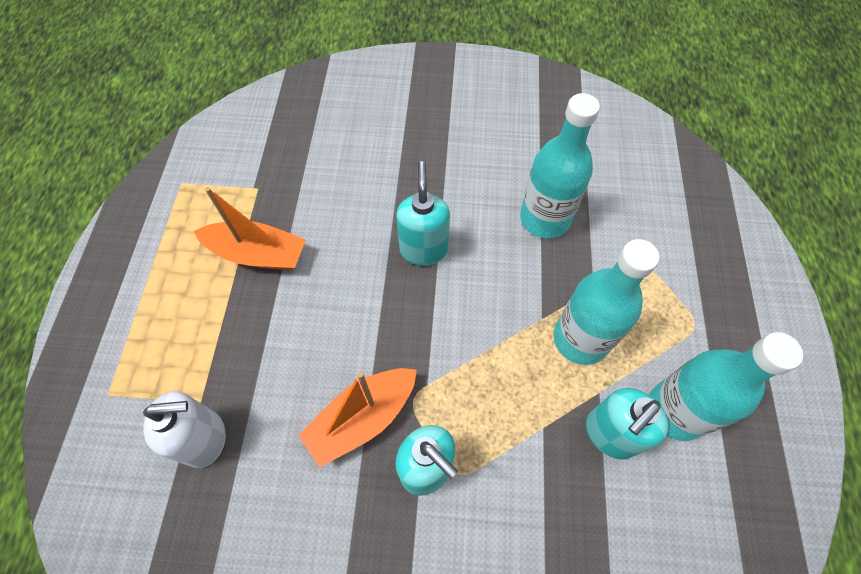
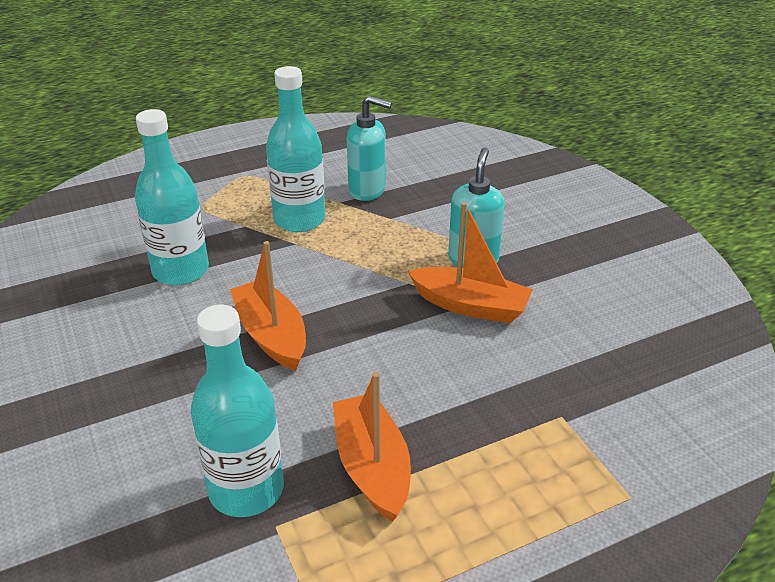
camera: 120 degrees left, 25 degrees down
(205, 439) = (584, 392): white soap dispenser -> none
(423, 249) = (271, 335): turquoise soap dispenser -> orange boat
(675, 411) = (325, 170): turquoise bottle -> turquoise bottle (246, 489)

